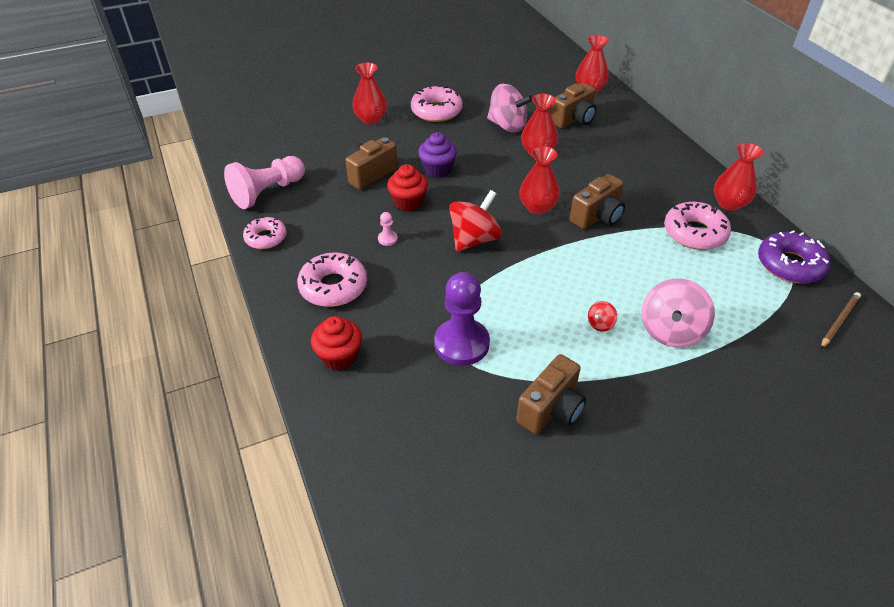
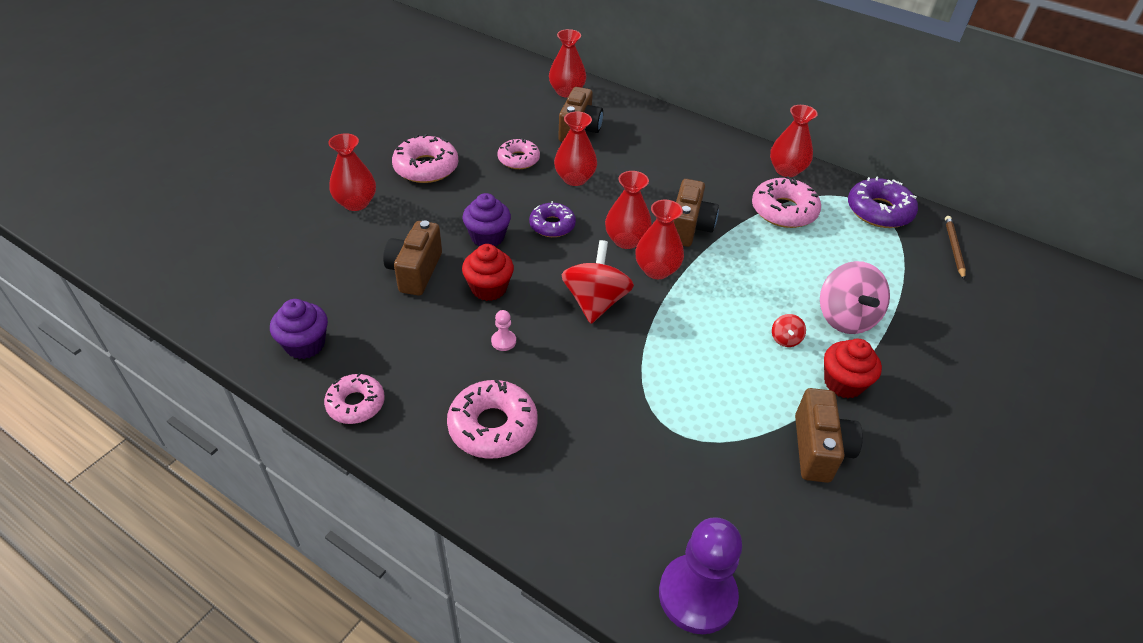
camera: 35 degrees left, 0 degrees up
(267, 192) = (305, 344): pink pawn -> purple cupcake
(339, 356) = (572, 505): red cupcake -> red cupcake (843, 383)
(461, 343) = (682, 424): purple pawn -> purple pawn (697, 595)
(490, 178) = (552, 225): none -> purple donut
(507, 126) = (518, 159): pink spinning top -> pink donut
(541, 236) = (656, 270): none -> red vase

